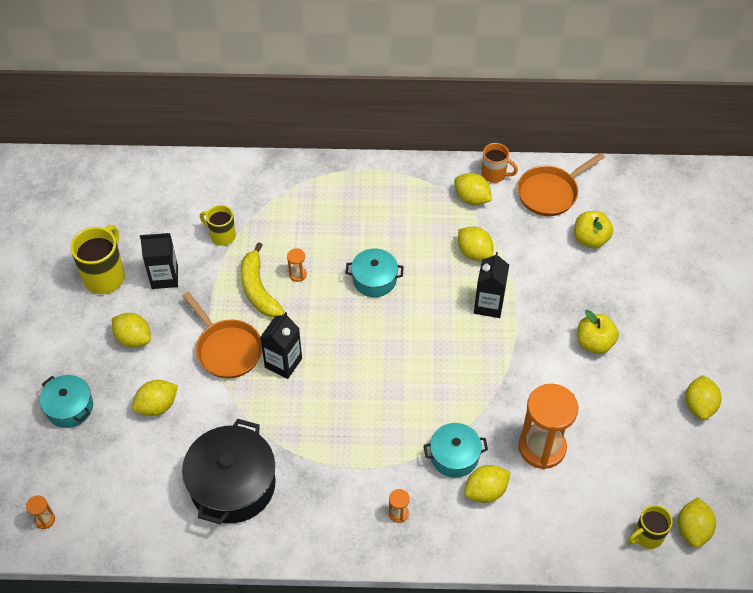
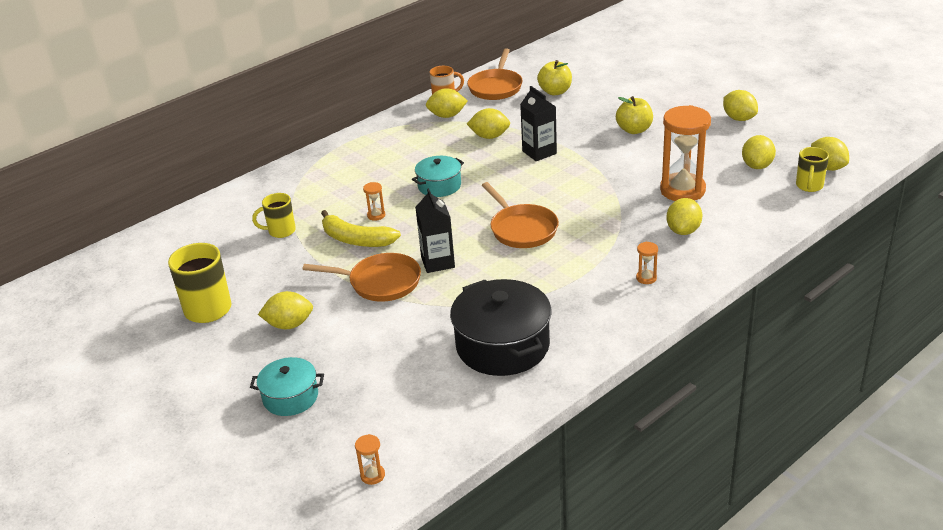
camera: 40 degrees left, 20 degrees down
(157, 406) = (370, 346): yellow lemon -> yellow lemon (757, 166)
(164, 277) = (264, 278): black carton -> none
(376, 381) = (521, 229): none -> orange pan
(454, 456) = (635, 228): turquoise pot -> none

